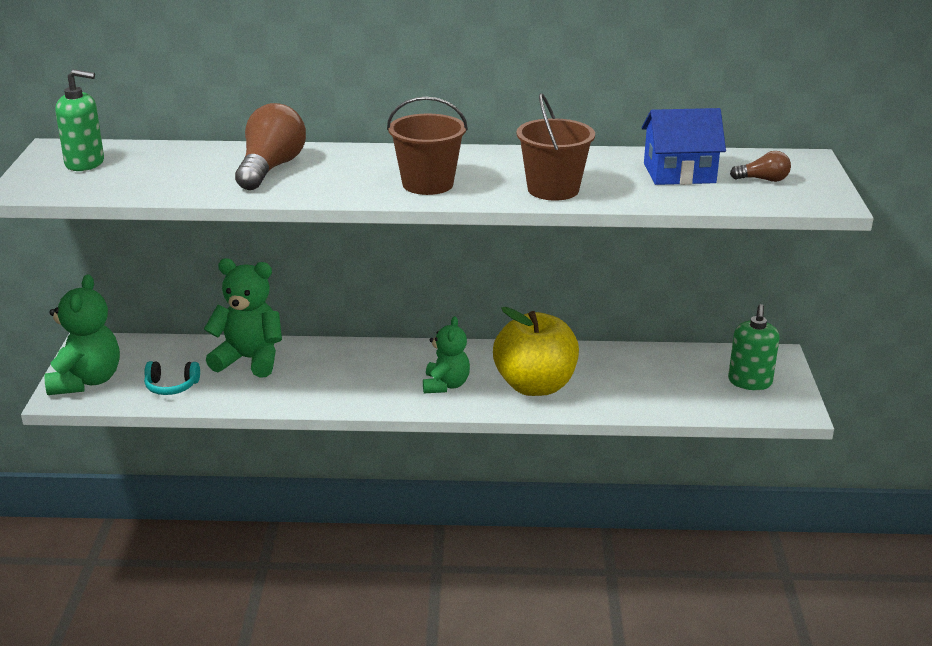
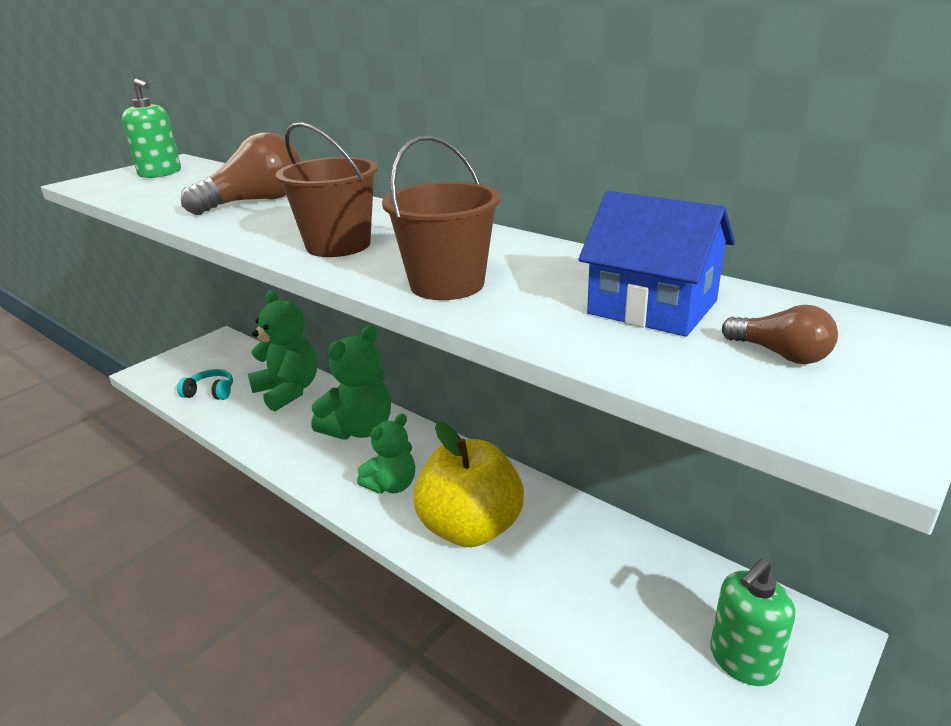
camera: 40 degrees right, 0 degrees up
(86, 381) = (175, 366): green teddy bear -> green teddy bear (359, 429)
(171, 386) = (210, 392): turquoise headphones -> turquoise headphones turned 150 degrees clockwise

